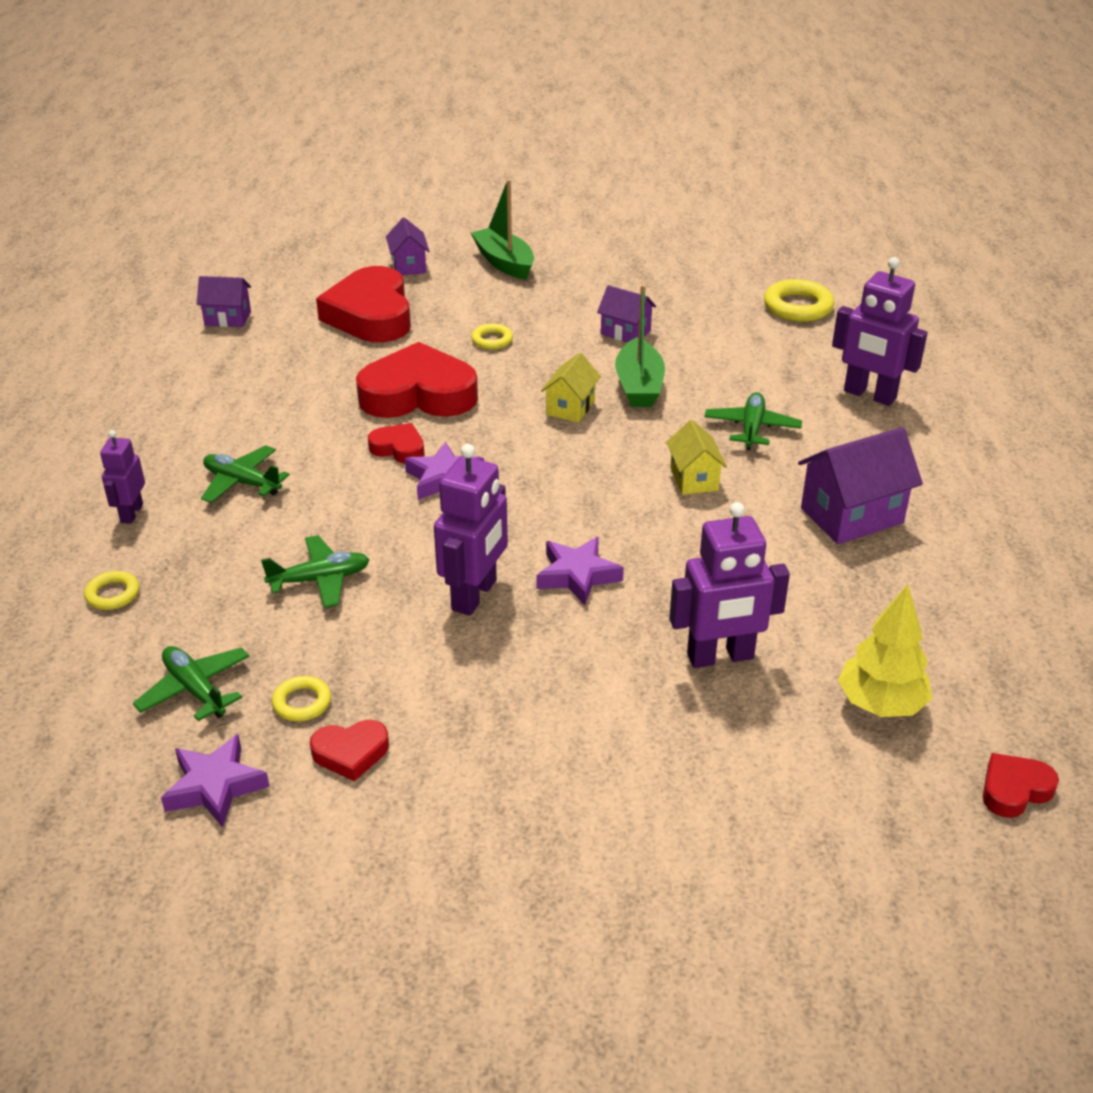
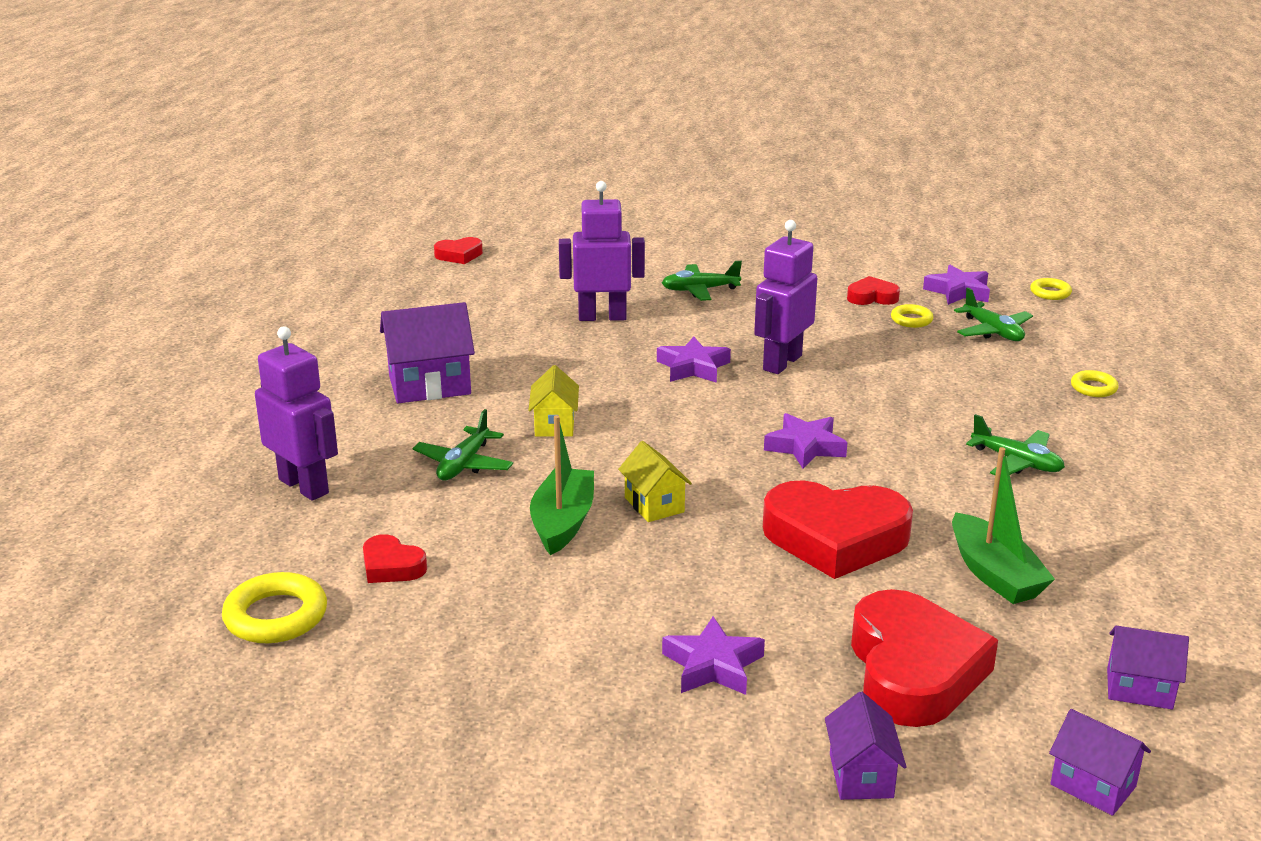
camera: 170 degrees left, 10 degrees down
(131, 513) = (1117, 445): purple robot -> none
(320, 579) = (915, 382): green plane -> green plane (700, 290)
(398, 448) = (855, 479): red heart -> red heart (391, 566)
(492, 340) = (733, 606): yellow ring -> yellow ring (1050, 293)
(500, 306) = (713, 665): none -> purple star
(504, 263) = (690, 763): green boat -> green boat (994, 574)
(570, 408) = (654, 505): yellow house -> yellow house turned 60 degrees counterclockwise
(625, 332) = (544, 599): purple house -> purple house (1093, 785)
(880, 704) = (507, 289): yellow tree -> none

